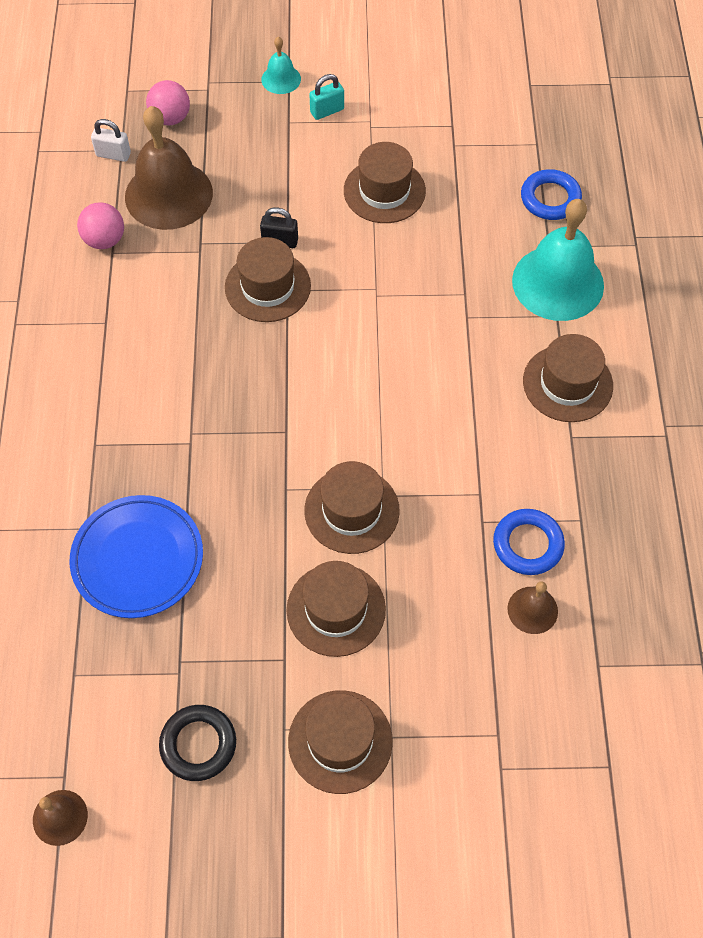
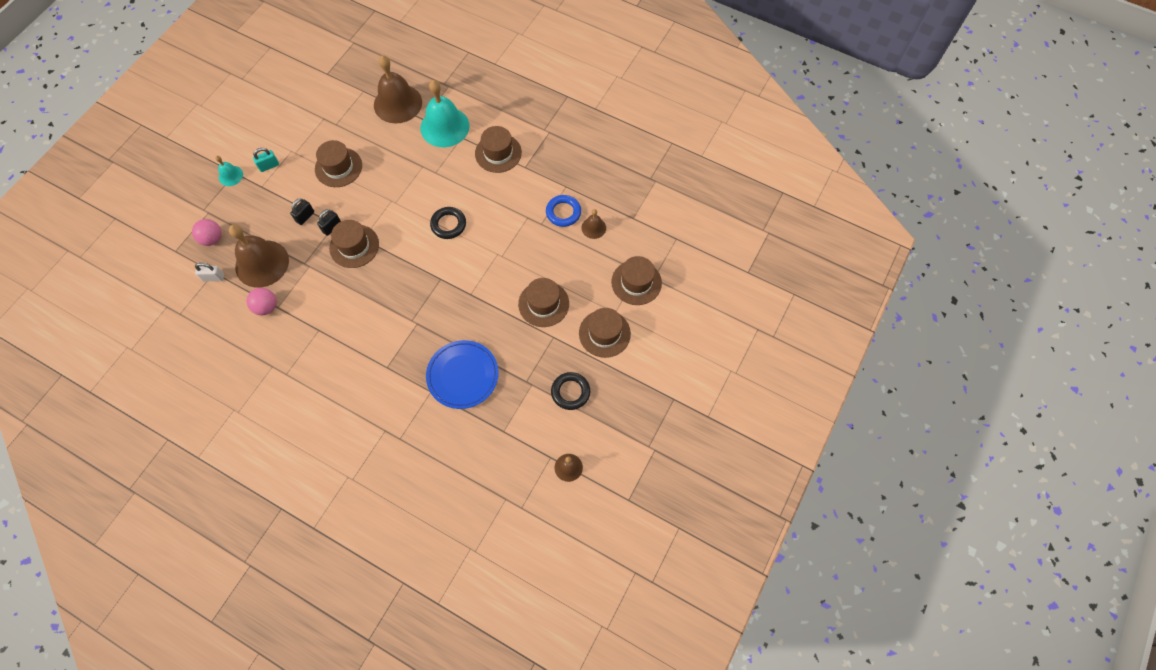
camera: 60 degrees left, 5 degrees up
(113, 154) = (213, 277): white padlock -> white padlock turned 45 degrees clockwise
(275, 200) = (305, 217): none -> black padlock
(327, 111) = (269, 166): turquoise padlock -> turquoise padlock turned 60 degrees clockwise
(351, 510) = (500, 272): brown hat -> brown hat (636, 282)
(387, 388) = (448, 224): none -> black ring
(550, 198) = (398, 103): blue ring -> brown bell

